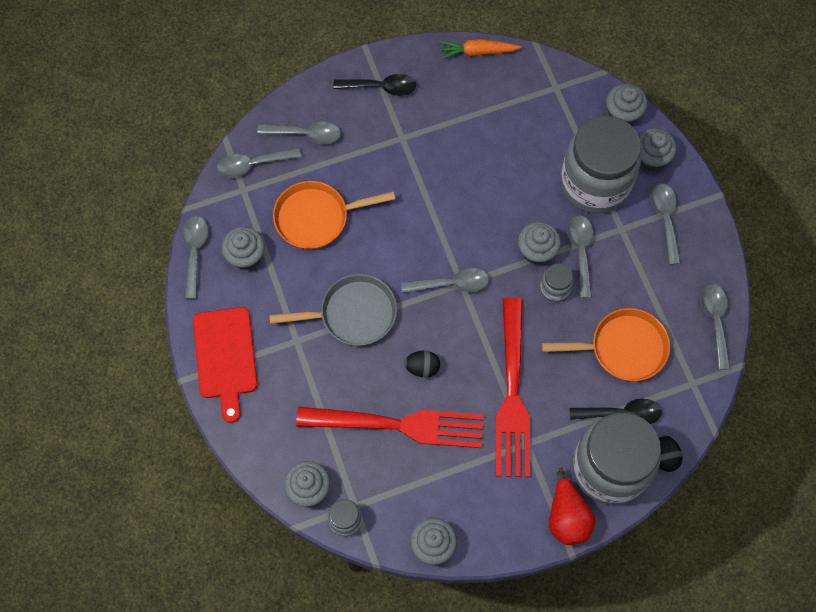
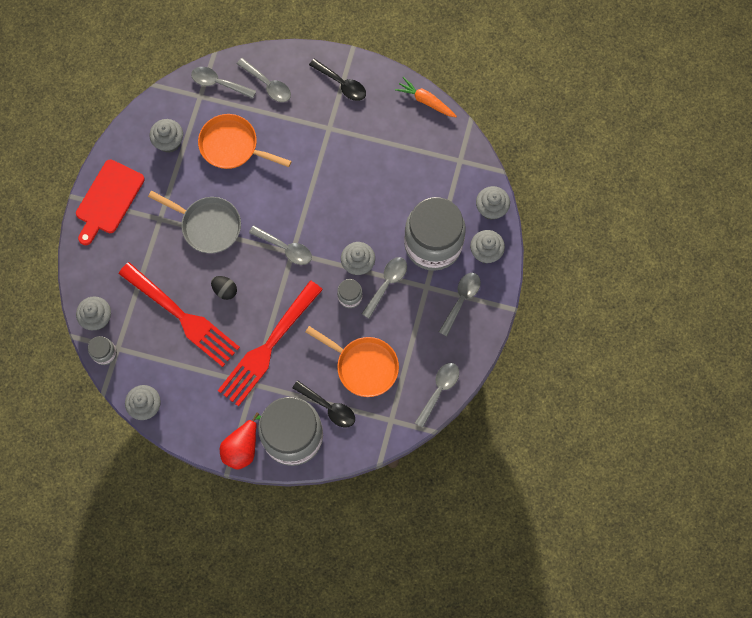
camera: 35 degrees right, 5 degrees up
(195, 252) = (139, 118): grey spoon -> none
(664, 457) = (334, 454): black egg -> none

